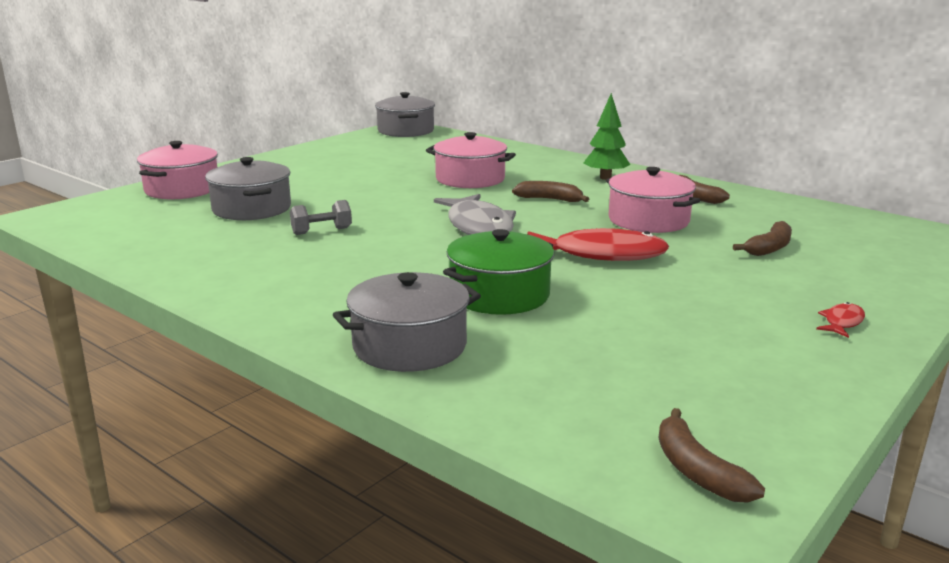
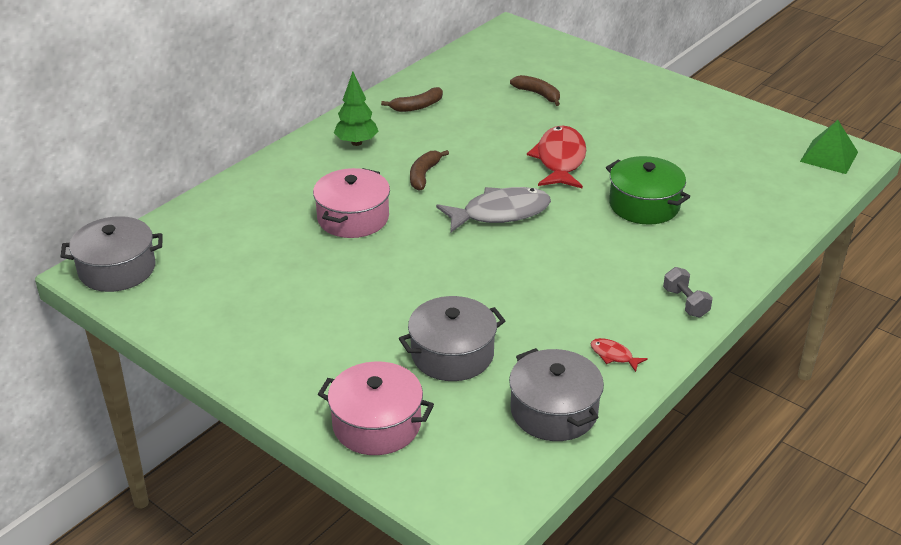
camera: 90 degrees left, 15 degrees up
(321, 231) = (519, 299): grey dumbbell -> grey dumbbell (685, 303)
(409, 346) = (733, 239): grey pot -> grey pot (554, 411)
(648, 220) = (480, 133): pink pot -> none
(697, 471) = (829, 156): brown banana -> green pyramid
(842, 322) = (657, 93): red fish -> red fish (613, 355)

